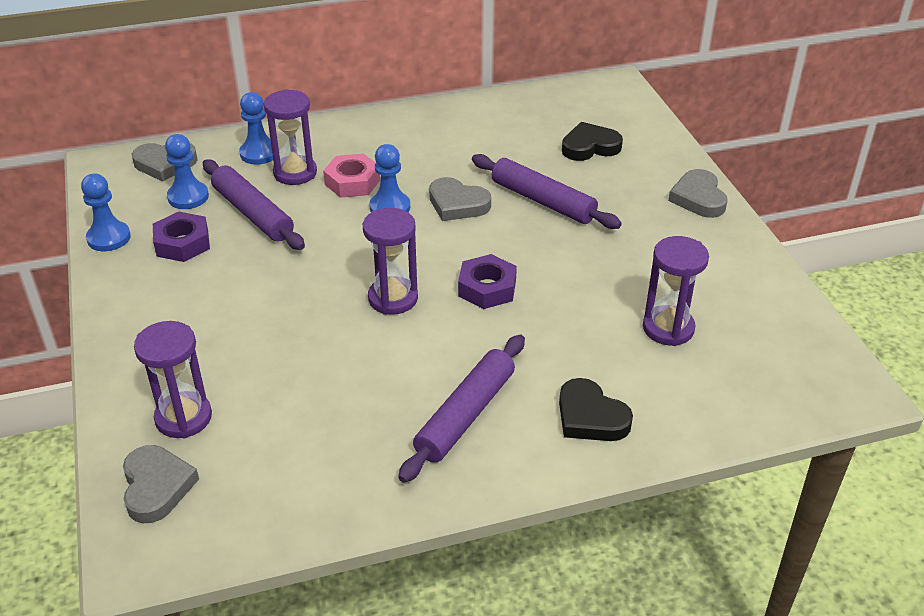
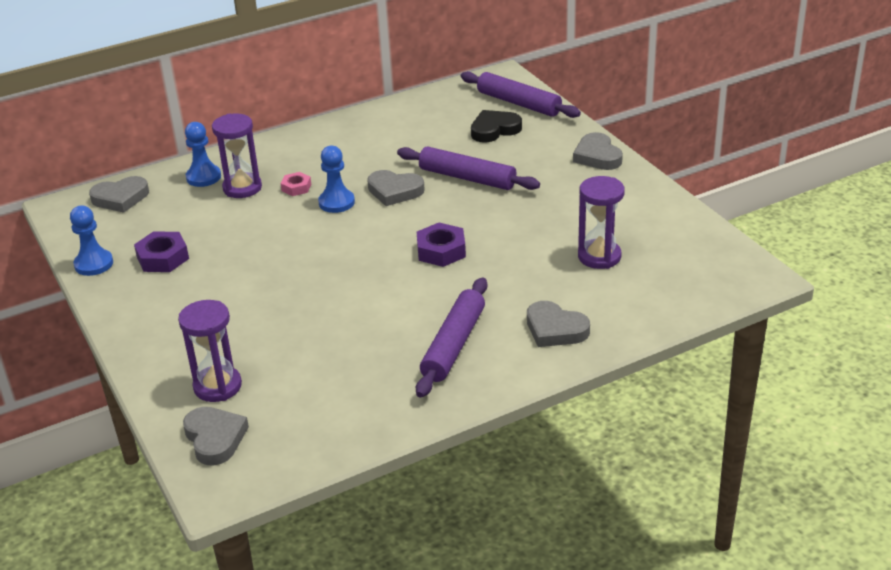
camera: 10 degrees left, 5 degrees down
(188, 197) = (153, 221): blue pawn -> none
(252, 213) = (216, 225): purple rolling pin -> purple rolling pin (518, 103)
(352, 182) = (296, 187): pink nut -> pink nut, size x0.62
(393, 298) = (364, 271): purple hourglass -> none
(590, 417) = (555, 329): black heart -> grey heart

